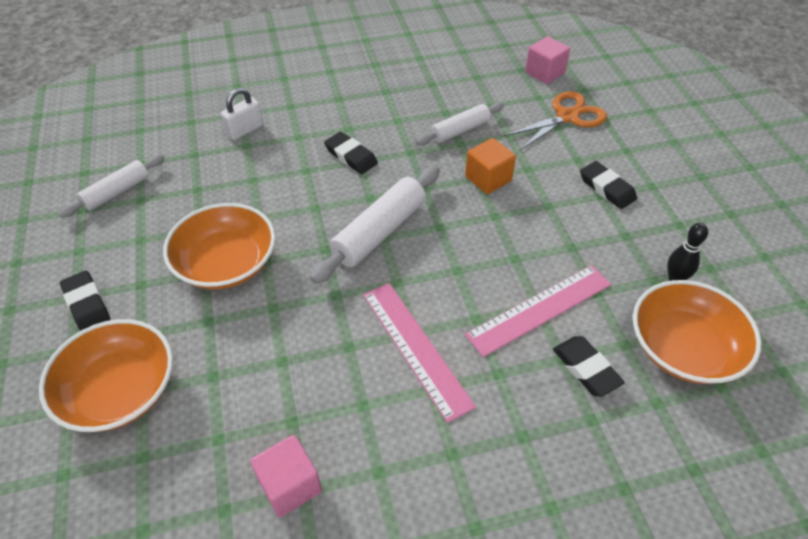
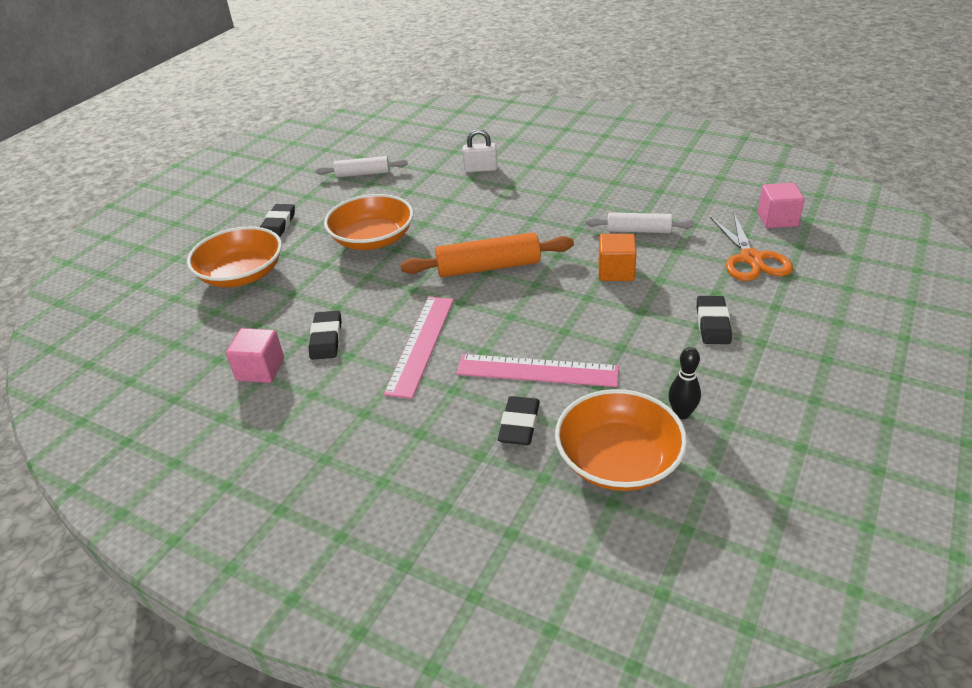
camera: 45 degrees right, 10 degrees down
(351, 156) = (531, 213): black eraser -> black eraser (326, 338)
(379, 232) = (488, 267): white rolling pin -> orange rolling pin
(567, 116) = (751, 259): orange scissors -> orange scissors turned 75 degrees clockwise

